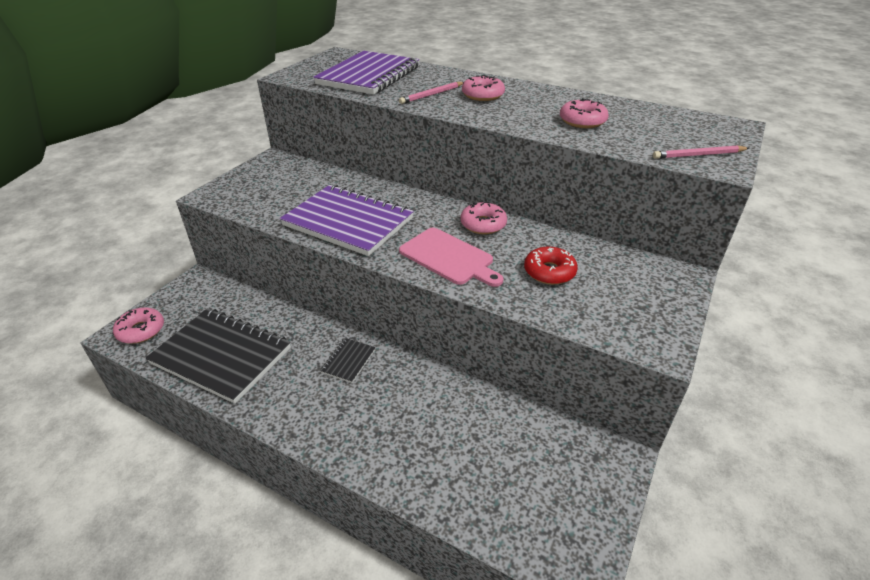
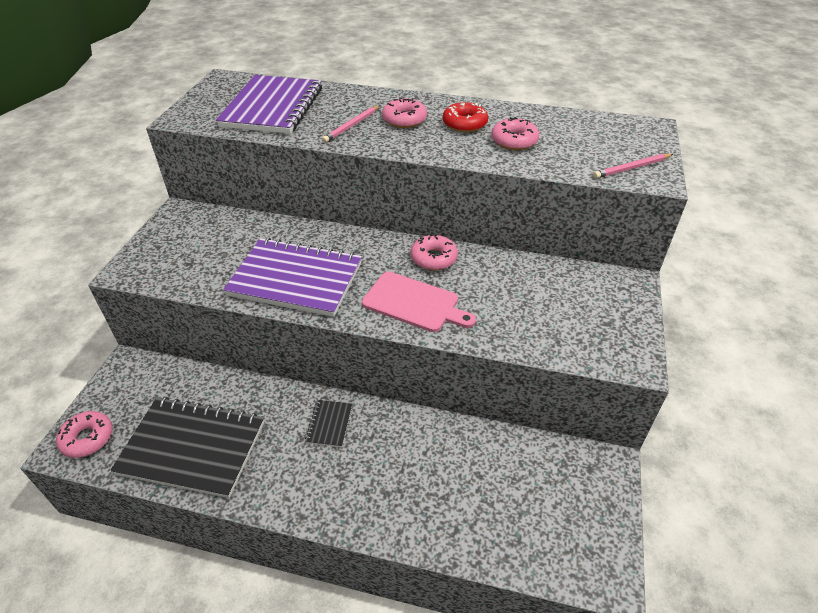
camera: 15 degrees left, 5 degrees up
(549, 272) = (514, 301): red donut -> red donut (464, 124)

